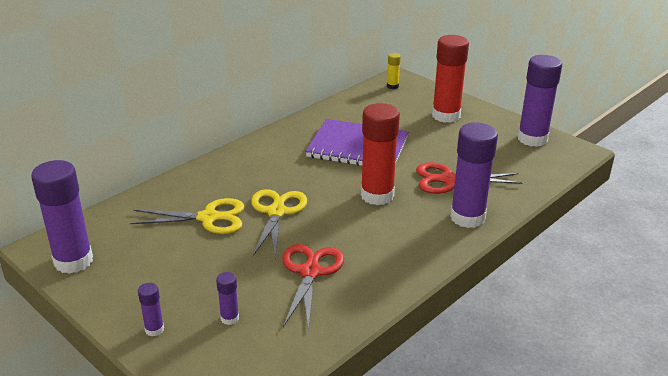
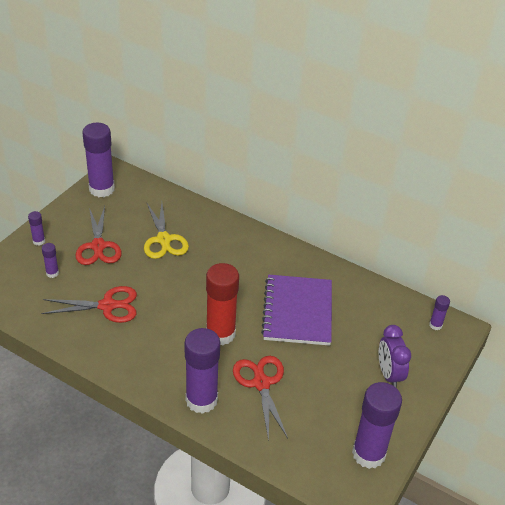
camera: 75 degrees right, 10 degrees up
(194, 272) = (98, 246): none -> red scissors
(276, 212) = (180, 275): yellow scissors -> none
(392, 86) = (435, 325): yellow glue stick -> purple glue stick
(446, 116) = (389, 374): red glue stick -> purple clock

